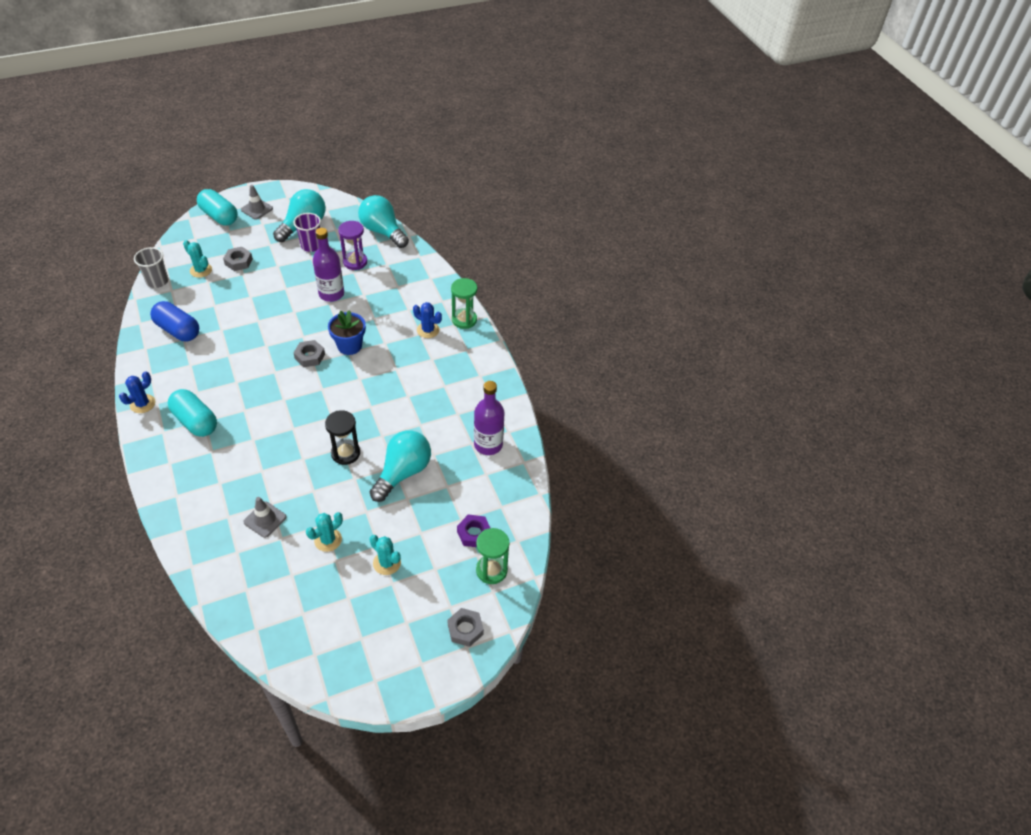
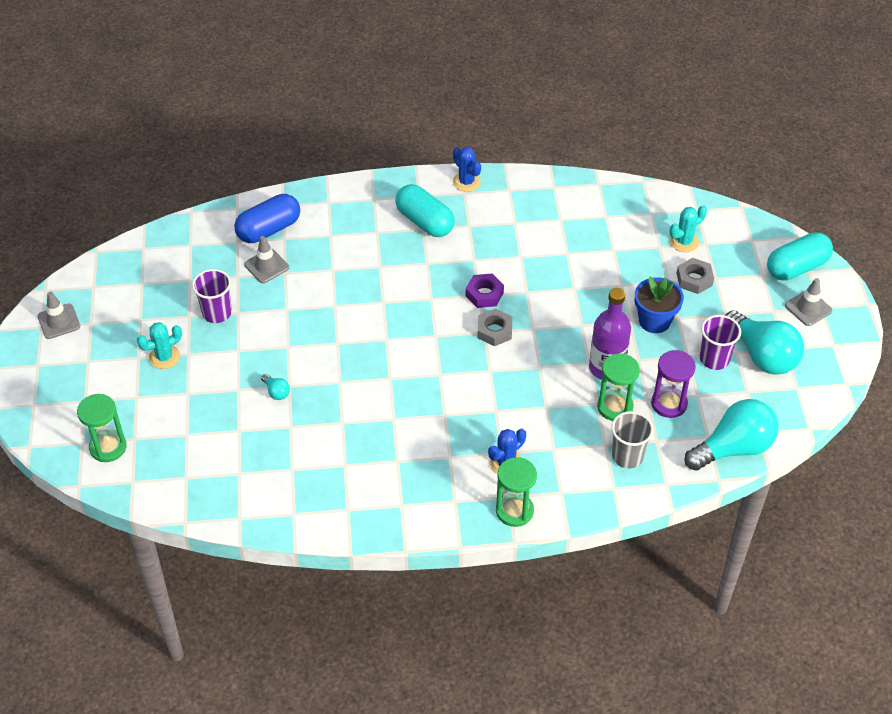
camera: 110 degrees right, 0 degrees up
(157, 281) = (671, 201): grey cup -> grey cup (627, 456)
(178, 330) = (576, 215): blue capsule -> blue capsule (269, 229)
(195, 421) = (425, 222): turquoise capsule -> turquoise capsule turned 75 degrees clockwise
(328, 540) = (217, 313): turquoise cactus -> purple cup
(345, 453) = (327, 344): black hourglass -> none
(349, 346) = (501, 373): blue flower pot -> blue flower pot (654, 321)
(365, 286) = (615, 407): none -> green hourglass
(365, 667) = (59, 321): none -> grey traffic cone
(403, 472) = (276, 392): turquoise light bulb -> turquoise light bulb, size x0.40
(465, 629) = (53, 408): grey nut -> none
(474, 533) = (162, 442): purple nut -> purple nut (484, 294)
(488, 444) = (282, 486): purple bottle -> none

